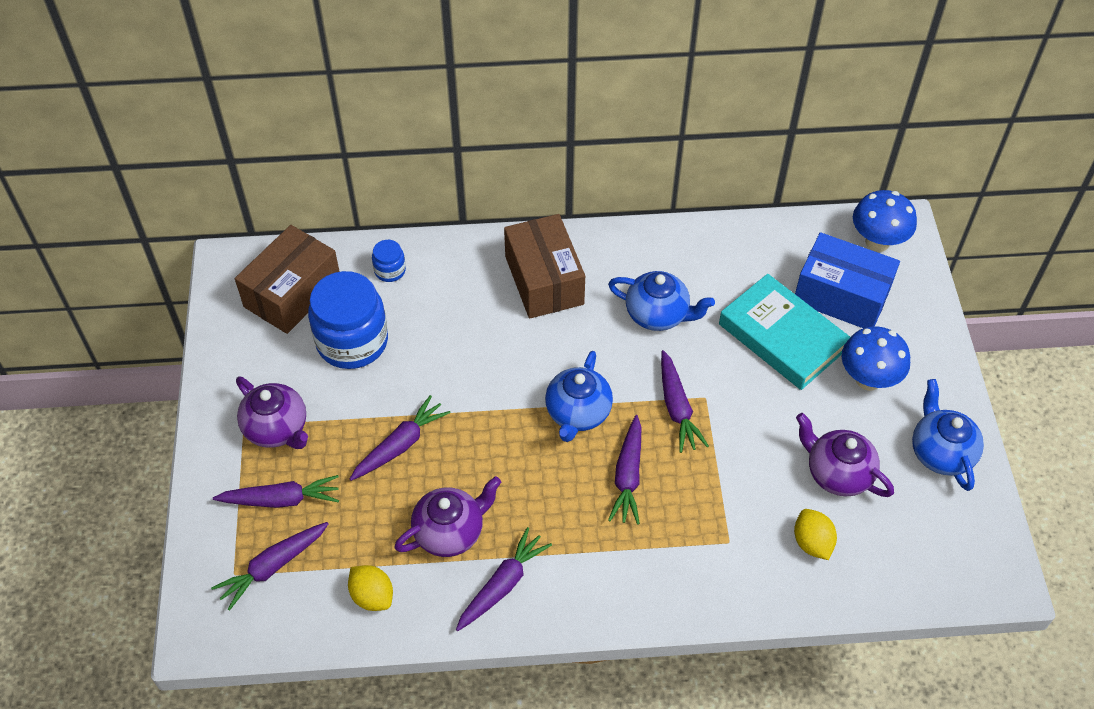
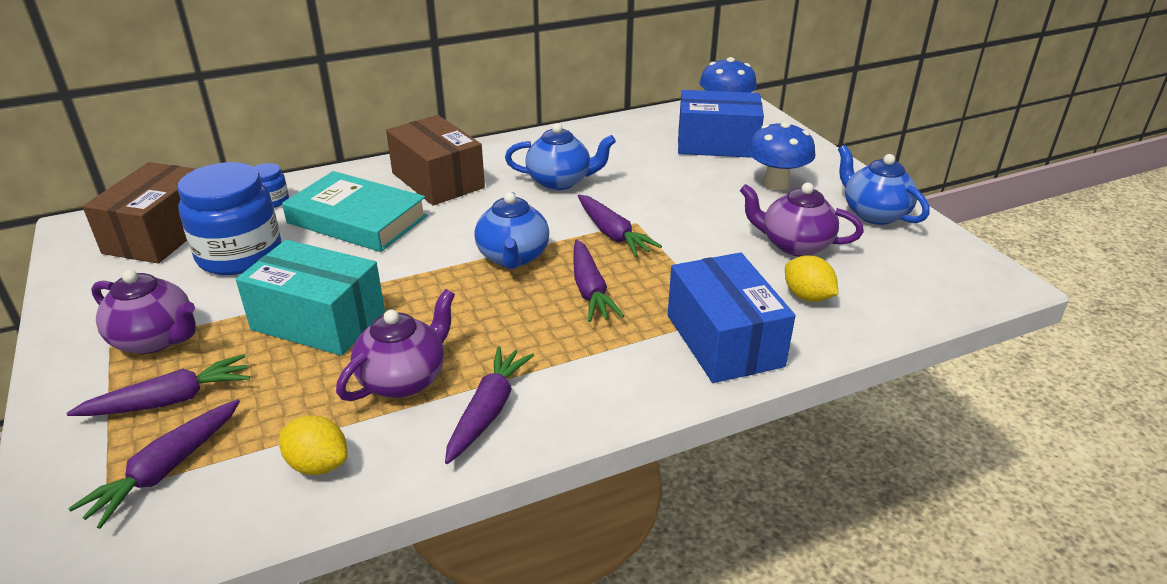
camera: 20 degrees left, 20 degrees down
(400, 445) = (318, 320): purple carrot -> turquoise box
(714, 570) = (724, 340): none -> blue box
(782, 337) = (682, 174): turquoise book -> turquoise book (357, 219)

